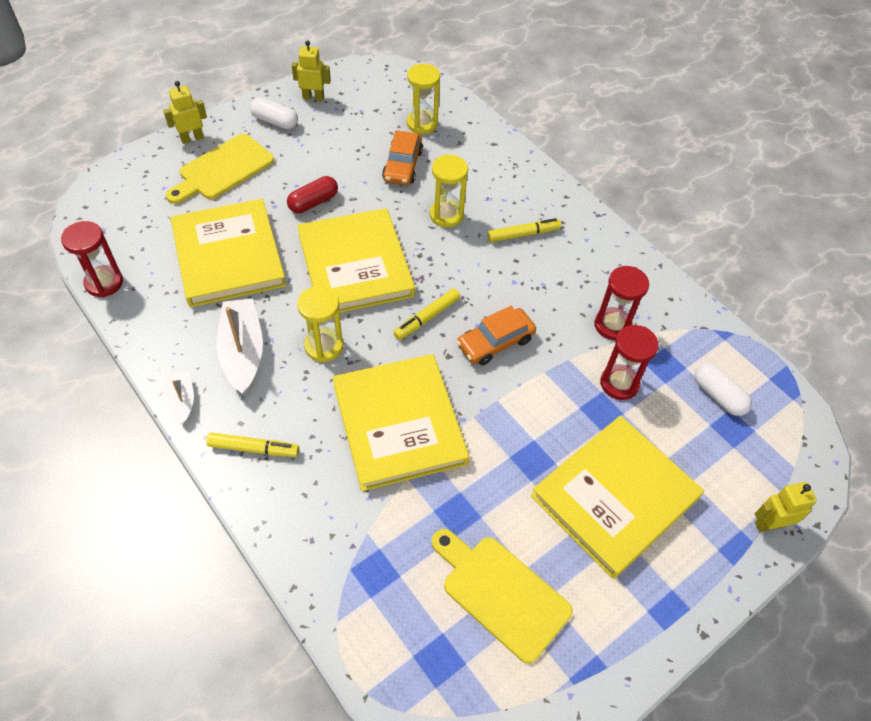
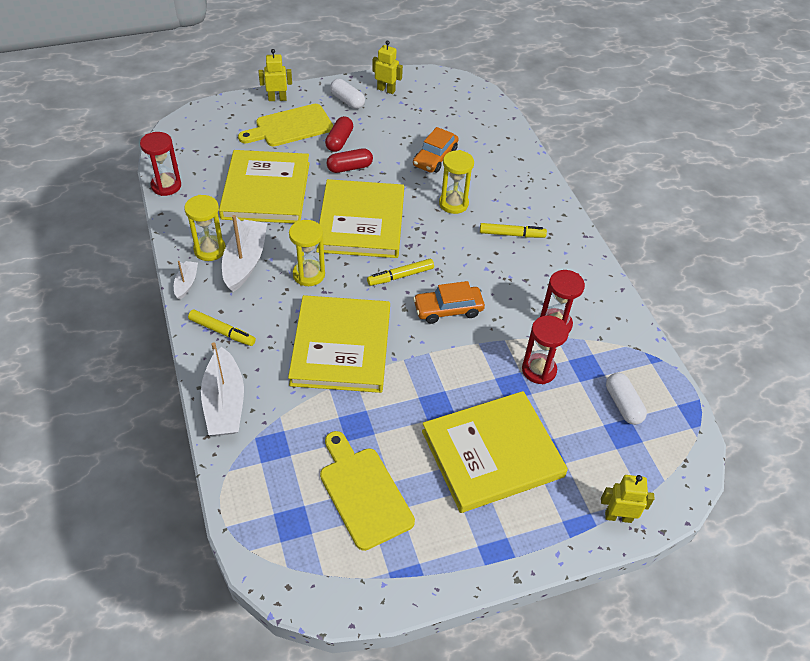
camera: 20 degrees right, 5 degrees down
(287, 173) = (339, 141): none -> red capsule
(296, 538) = (224, 403): none -> white boat
(422, 123) = (466, 129): yellow hourglass -> yellow hourglass (210, 250)

